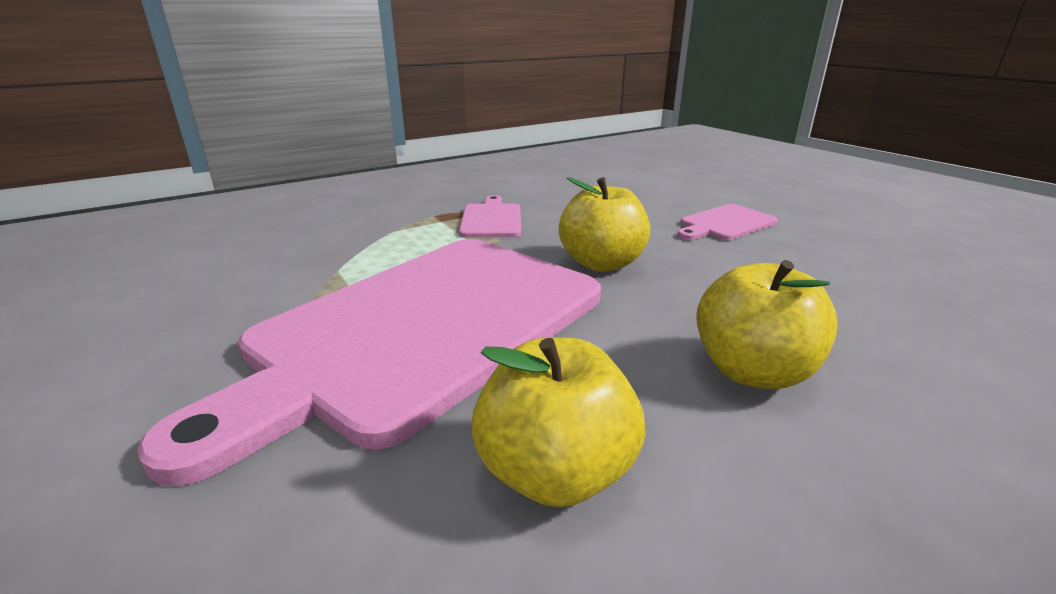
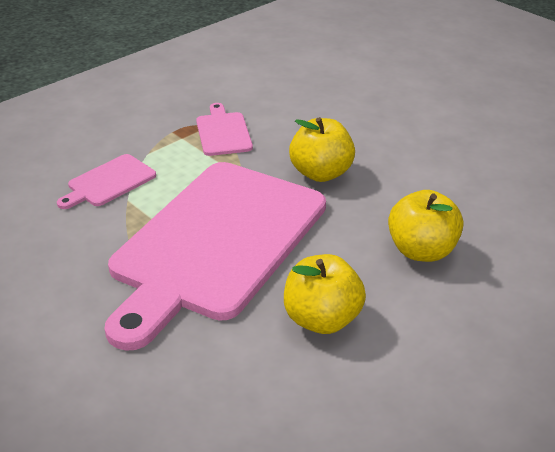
camera: 10 degrees left, 10 degrees up
(725, 223) = (410, 120): pink cutting board -> pink cutting board (109, 182)

